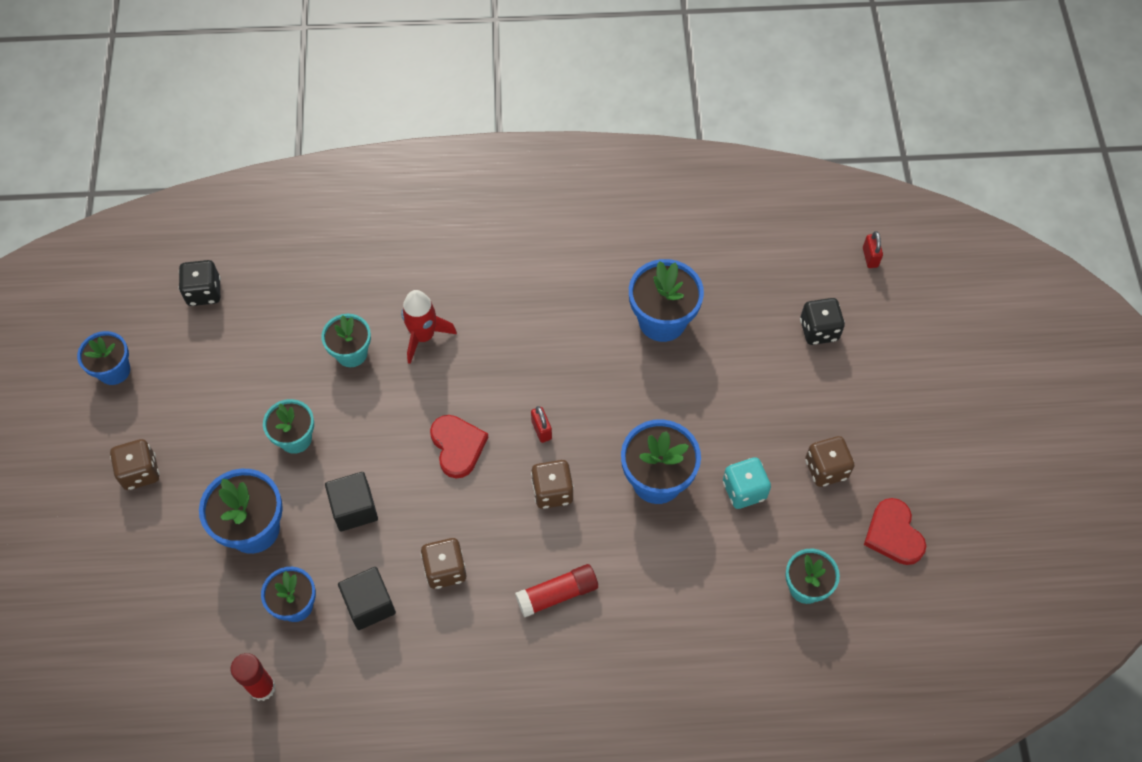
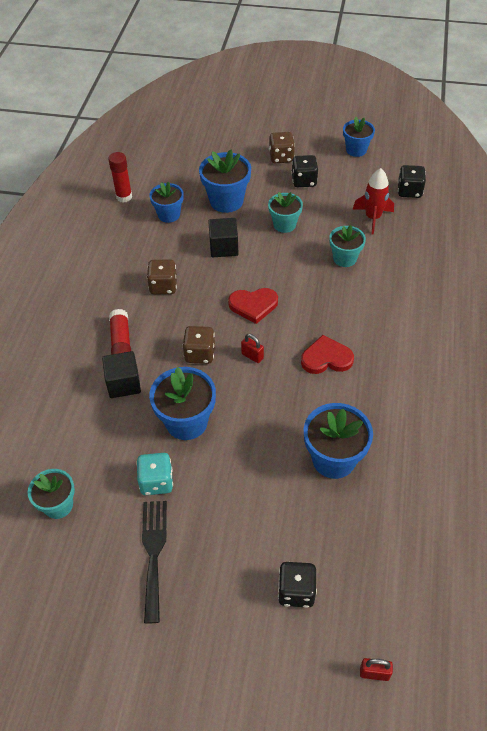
camera: 105 degrees right, 10 degrees down
(195, 430) = (304, 181): none -> black dice
(369, 604) = (155, 247): black cube -> black cube (124, 384)
(423, 336) = (350, 299): red rocket -> red rocket (372, 218)
(541, 430) = (252, 356): red padlock -> red padlock turned 45 degrees clockwise
(826, 469) = (154, 553): brown dice -> black fork
(893, 534) = (74, 592): red heart -> red heart (326, 358)

